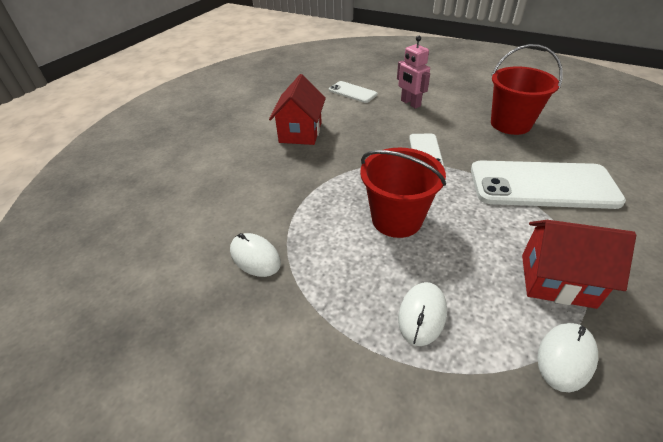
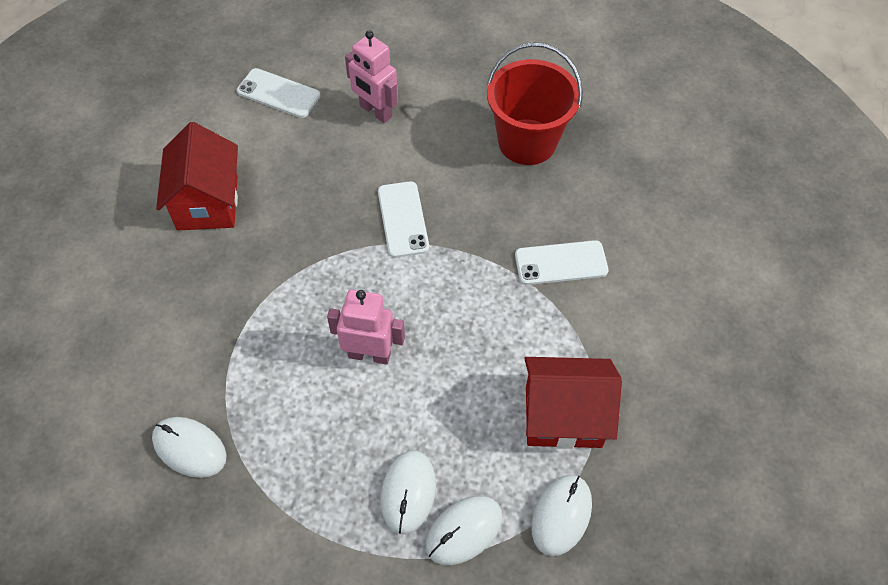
camera: 15 degrees left, 15 degrees up
(396, 219) = (369, 354): red bucket -> pink robot
(472, 353) = (464, 531): none -> white mouse
(542, 185) = (561, 263): white phone -> white phone, size x0.49

